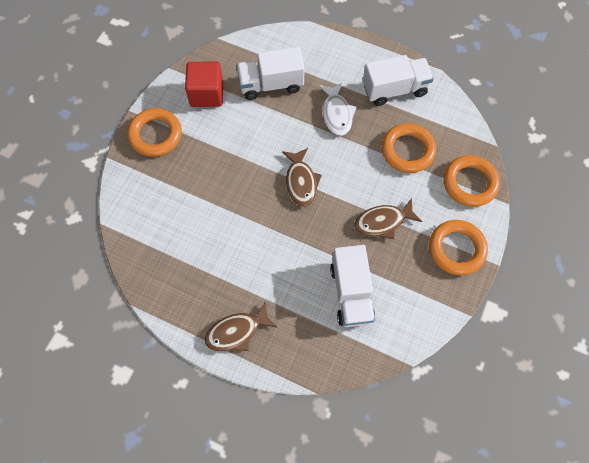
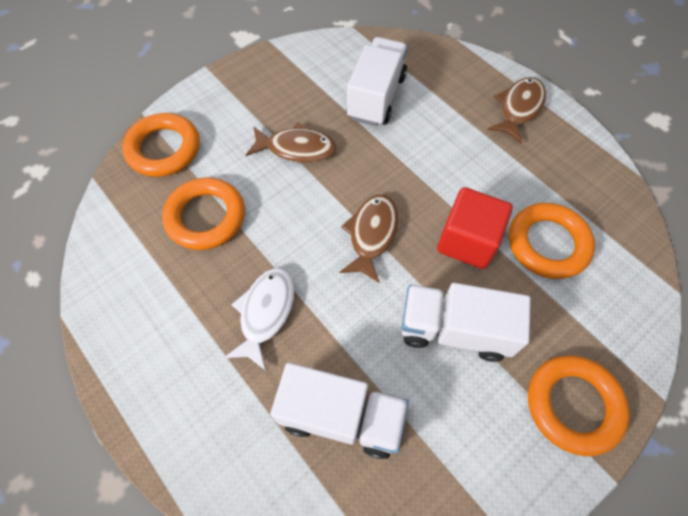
camera: 155 degrees left, 5 degrees down
(207, 94) = (462, 450): red cube -> red cube (467, 241)
(237, 331) = (519, 108): brown fish -> brown fish turned 60 degrees counterclockwise
(394, 89) = (154, 314): white truck -> white truck (454, 330)
(456, 249) = (235, 93): orange ring -> orange ring (547, 244)

